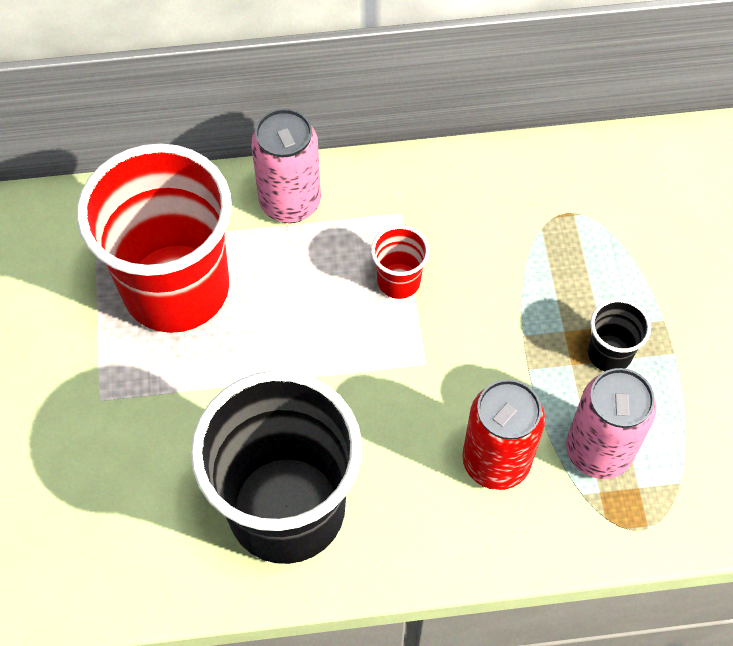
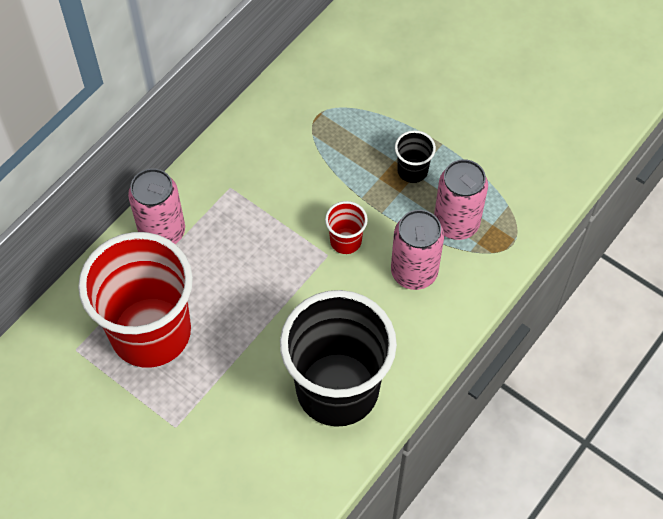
camera: 45 degrees left, 0 degrees up
(398, 281) = (268, 224): red cup -> red cup (345, 241)
(496, 461) = (414, 272): red can -> pink can

